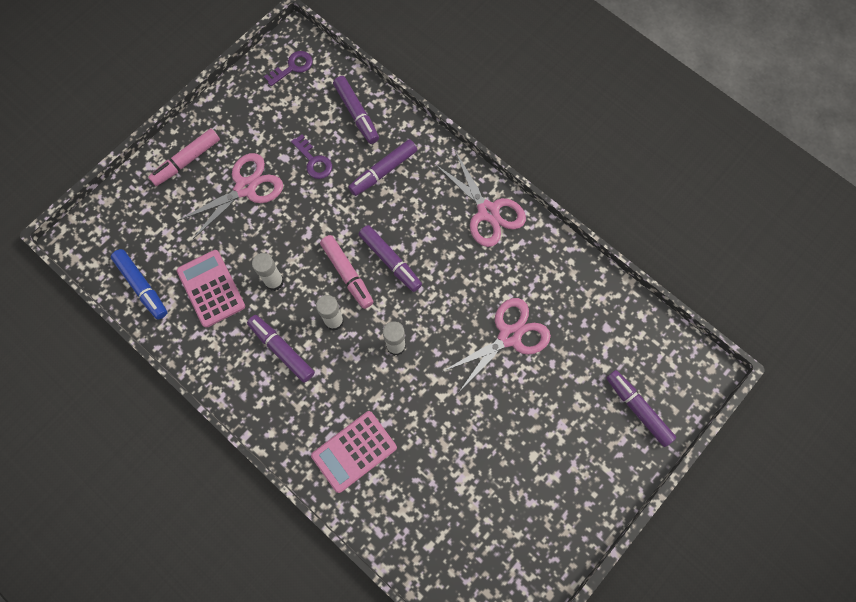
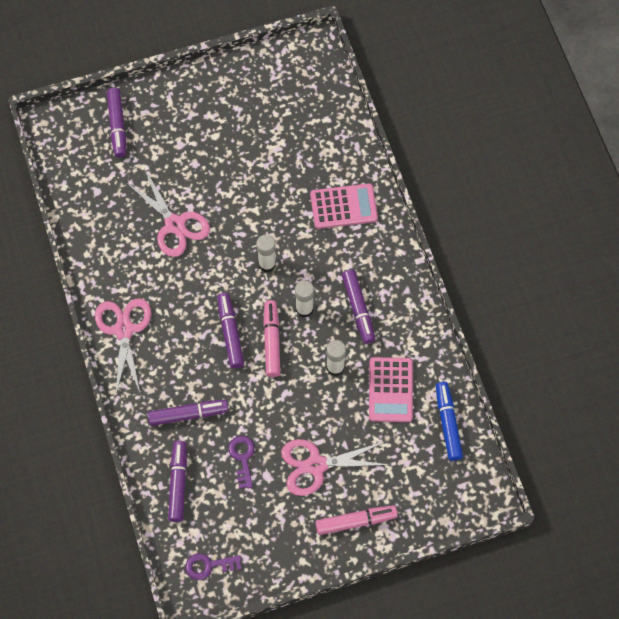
camera: 150 degrees left, 5 degrees down
(509, 336) = (175, 224): pink scissors -> pink scissors turned 120 degrees counterclockwise

